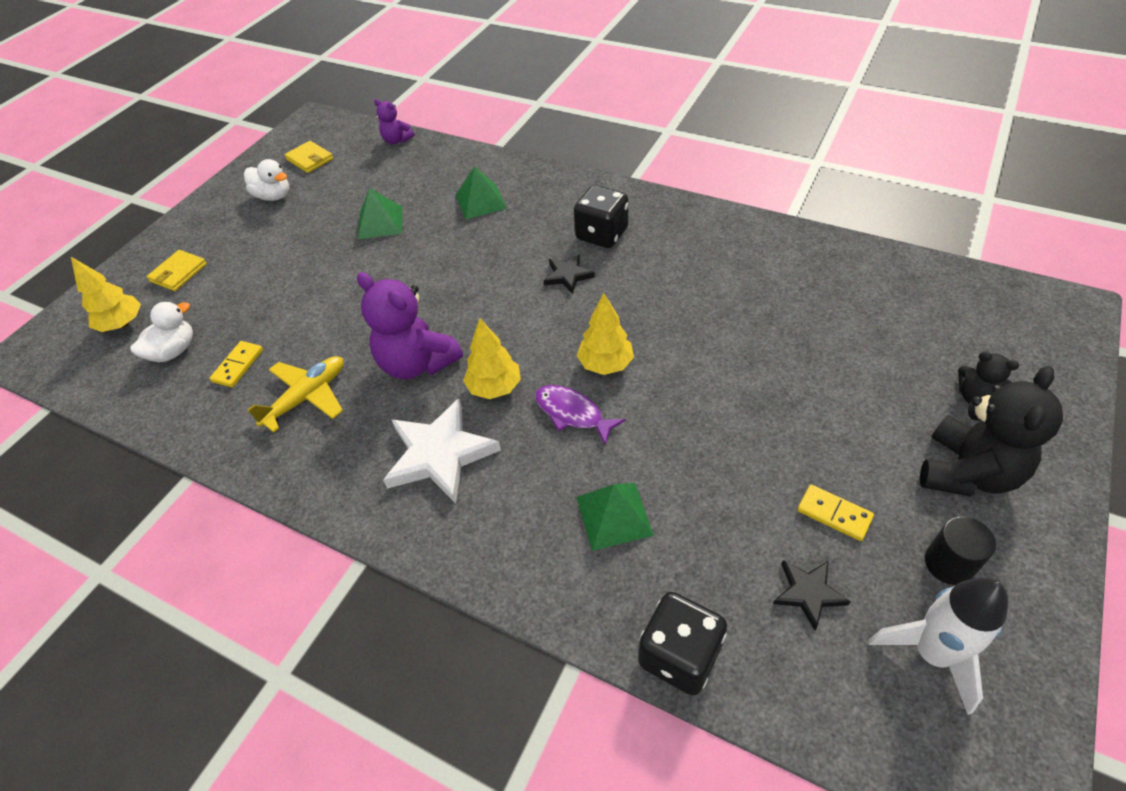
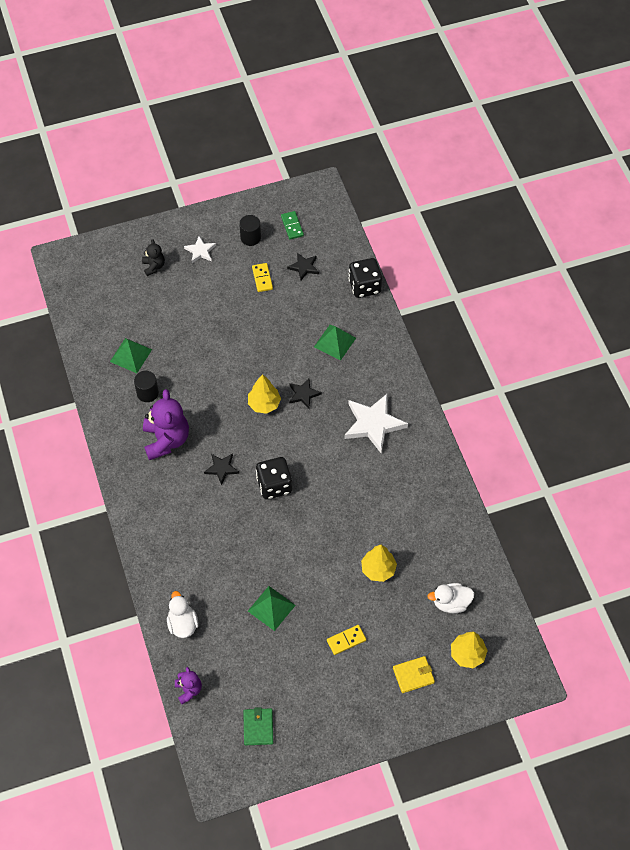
camera: 140 degrees left, 10 degrees up
(238, 366) = (425, 560): yellow domino -> yellow domino (346, 640)
(274, 196) = (310, 704): white duck -> white duck (183, 624)
(307, 397) = (406, 507): yellow plane -> none
(310, 159) = (258, 727): yellow wallet -> green wallet
(417, 363) = (341, 481): purple teddy bear -> purple teddy bear (166, 440)
(481, 201) = (202, 570): green pyramid -> green pyramid (131, 355)
(494, 387) = (321, 436): yellow tree -> yellow tree (378, 569)
(572, 413) = (303, 394): purple fish -> black star
(602, 234) = (174, 480): black dice -> black dice (274, 485)
(743, 274) = (147, 393): none -> black cylinder
(931, 653) = (292, 226): white rocket -> green domino
(967, 472) = (200, 251): black teddy bear -> white star

